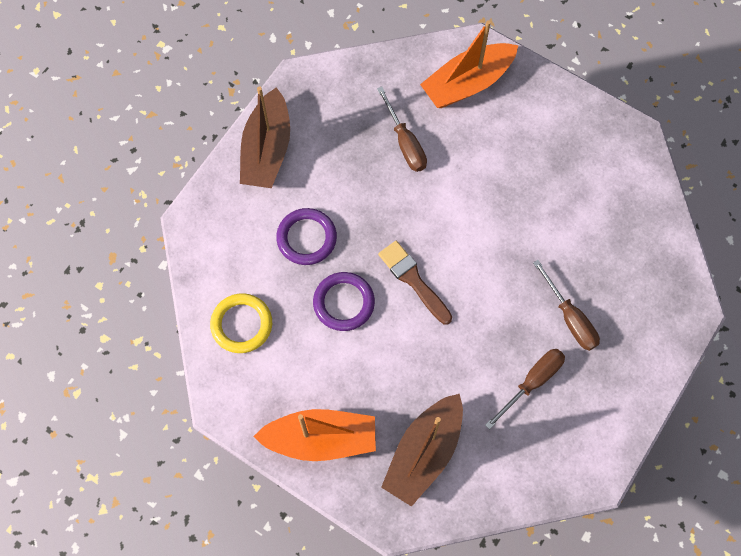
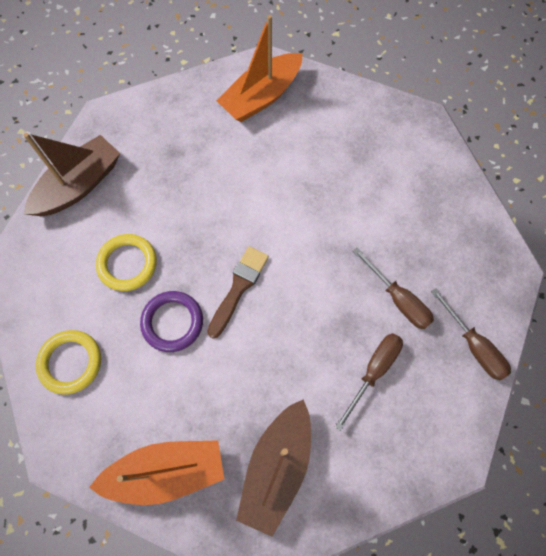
camera: 10 degrees left, 0 degrees up
(267, 149) = (79, 185): brown boat -> brown boat turned 135 degrees counterclockwise
(306, 238) = (127, 264): purple ring -> yellow ring
(405, 142) = (211, 158): brown screwdriver -> brown screwdriver (473, 346)
(413, 280) = (238, 287): brown brush -> brown brush turned 75 degrees clockwise

